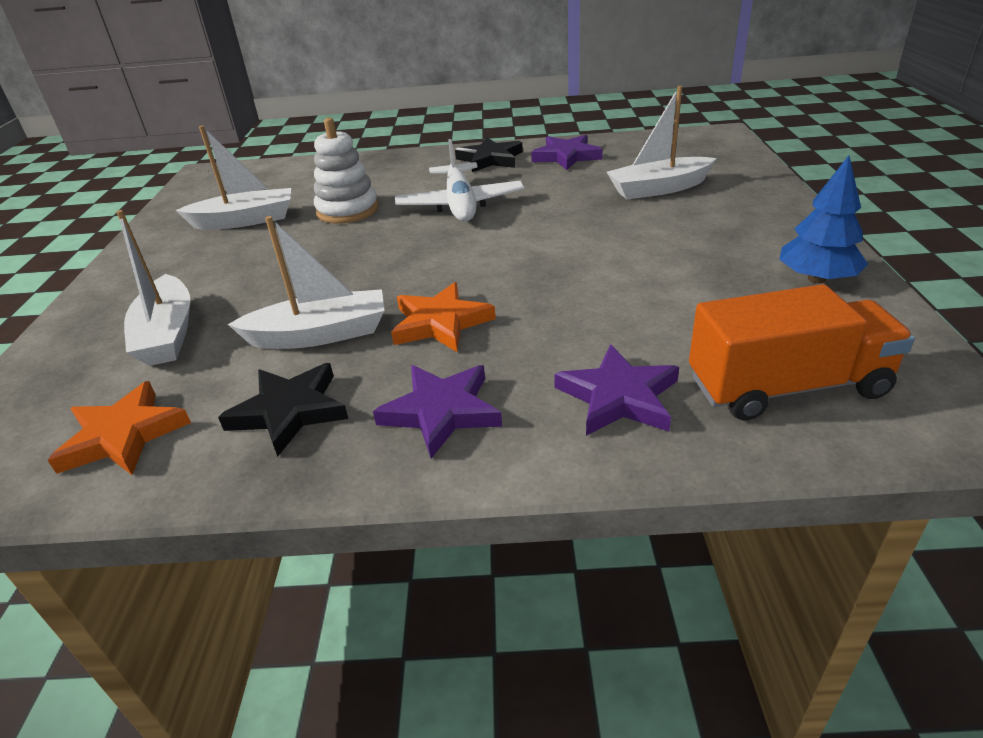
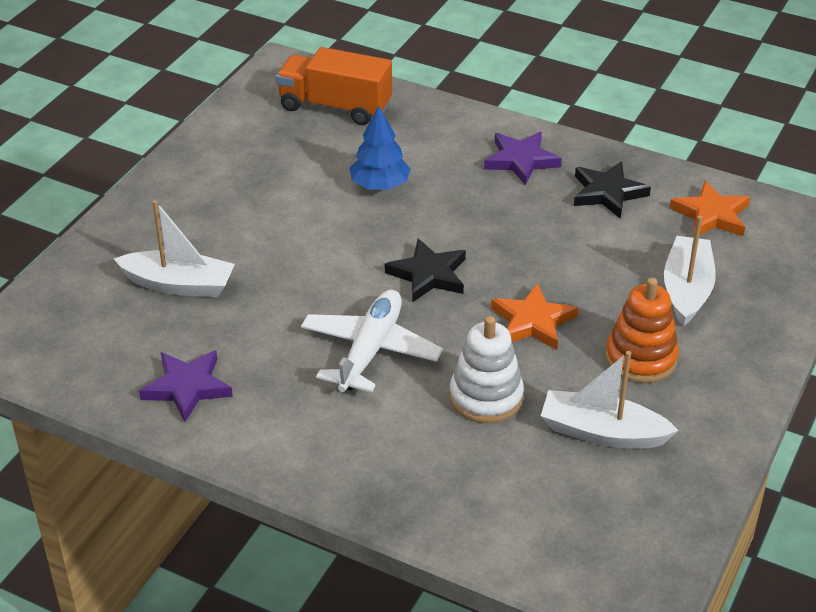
camera: 155 degrees left, 5 degrees up
(217, 267) = (641, 358): none -> orange stacking toy
(319, 334) = (571, 242): white boat -> none
(440, 323) = (483, 218): orange star -> orange star (532, 322)
(490, 159) = (268, 428): black star -> black star (428, 275)
(619, 397) = (422, 133): purple star -> none
(816, 279) = (218, 152): blue tree -> blue tree (379, 185)

